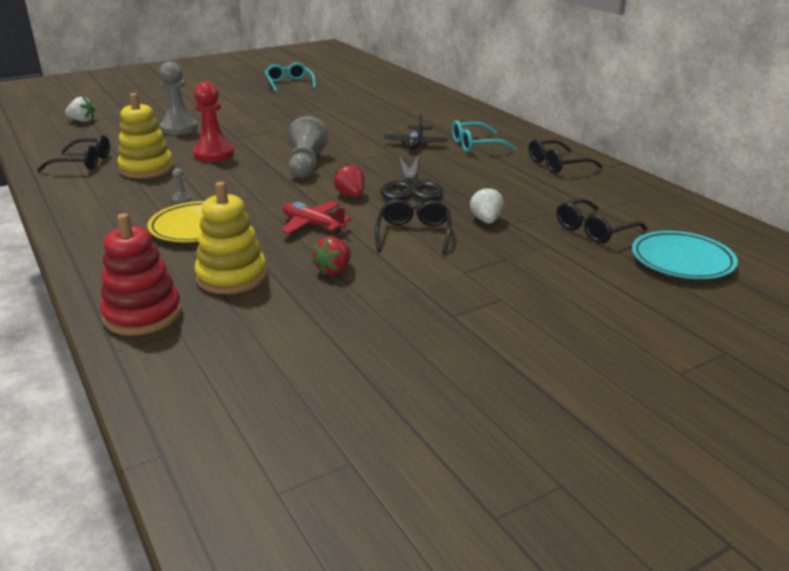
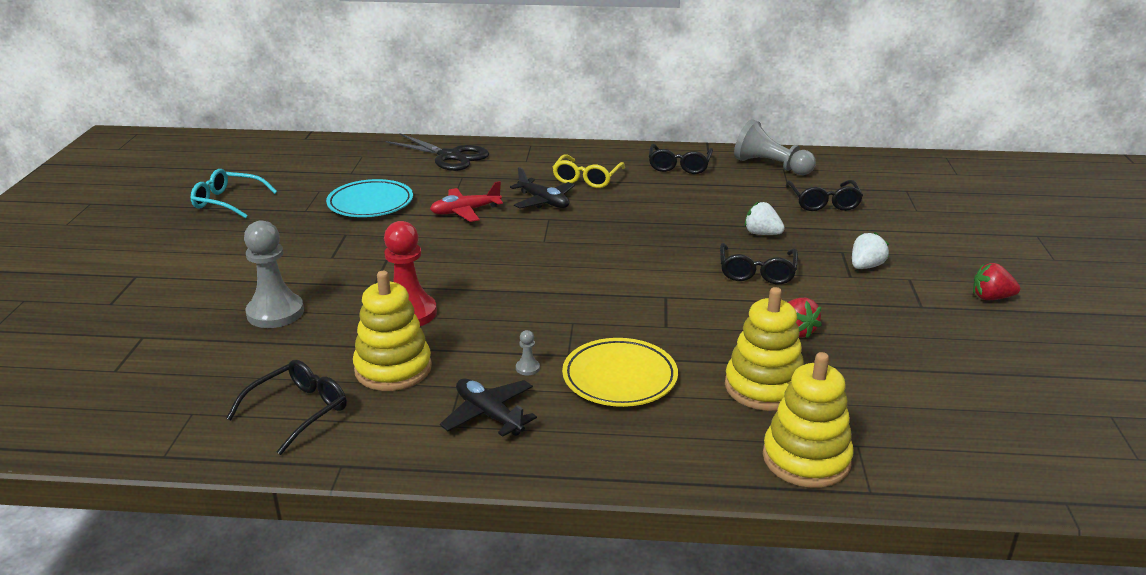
camera: 55 degrees left, 0 degrees up
(82, 121) = (107, 378): white strawberry -> white strawberry (866, 266)
(117, 204) = (489, 415): none -> black plane
(143, 315) = (806, 459): red stacking toy -> yellow stacking toy
(306, 164) = (521, 270): grey pawn -> grey pawn (771, 166)
(313, 225) = (686, 312): red plane -> red plane (465, 211)
(351, 195) = (635, 272): red strawberry -> red strawberry (991, 298)
(411, 186) = (650, 239): black scissors -> black scissors (449, 156)
(414, 234) = (757, 272): black glasses -> black glasses turned 120 degrees counterclockwise
(475, 145) = (587, 179): turquoise glasses -> yellow glasses
(682, 261) = (902, 195): turquoise plate -> turquoise plate (370, 204)

